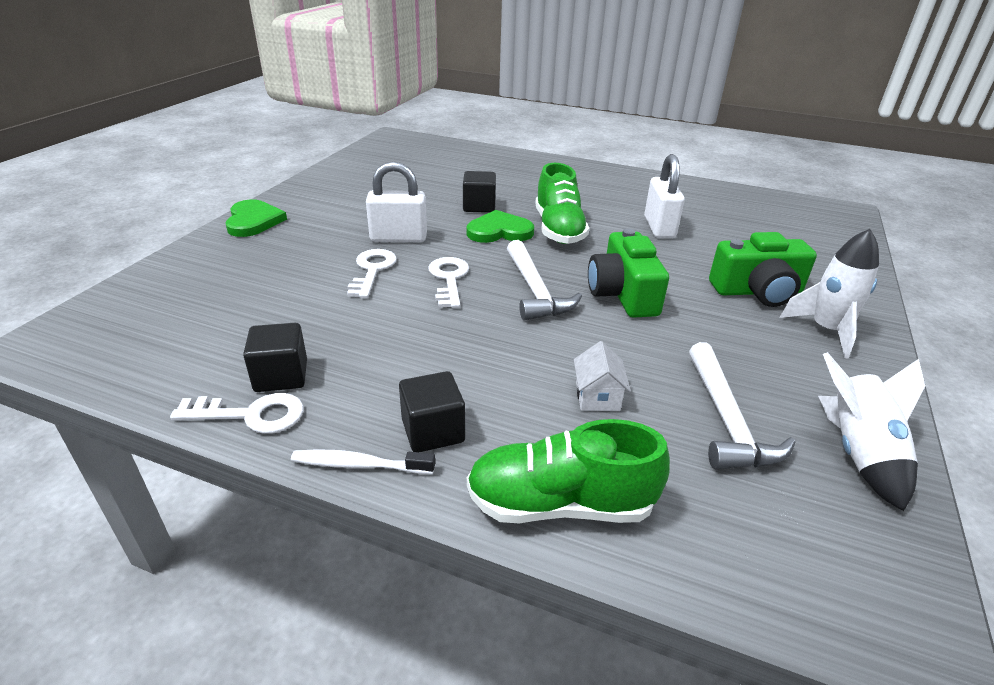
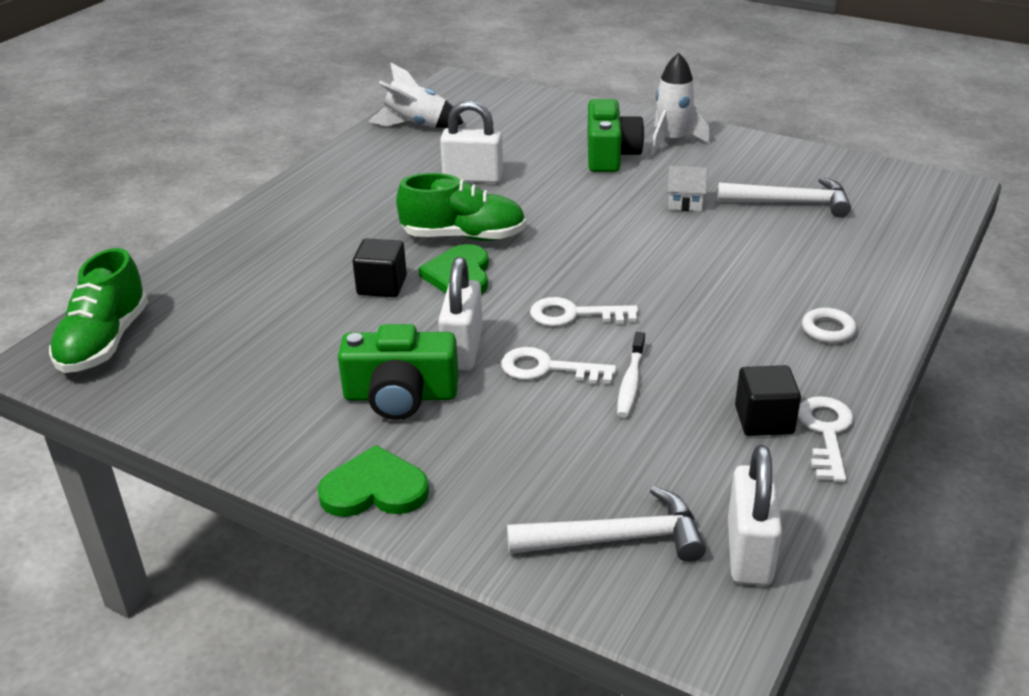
camera: 80 degrees left, 0 degrees up
(115, 360) = (749, 552): none -> white padlock
(359, 465) = (876, 366): white toothbrush -> white toothbrush (631, 382)
(433, 431) = (828, 330): black cube -> white ring
(535, 290) = (602, 263): white hammer -> white hammer (616, 539)
(560, 504) = (892, 279): green shoe -> green shoe (104, 342)
(597, 396) = (771, 250): white house -> white house (685, 203)
(623, 294) = (611, 217): green camera -> green camera (400, 396)
(858, 452) = (815, 165): white rocket -> white rocket (416, 125)

